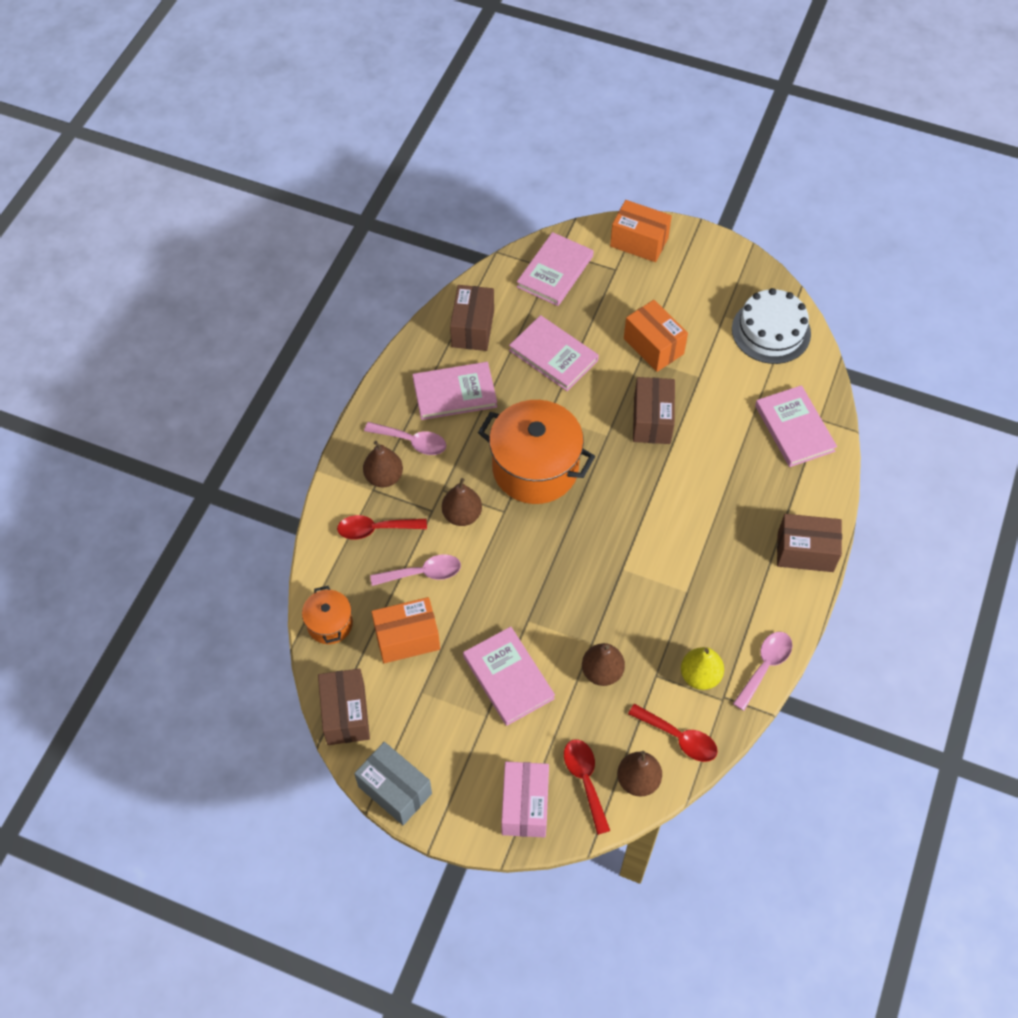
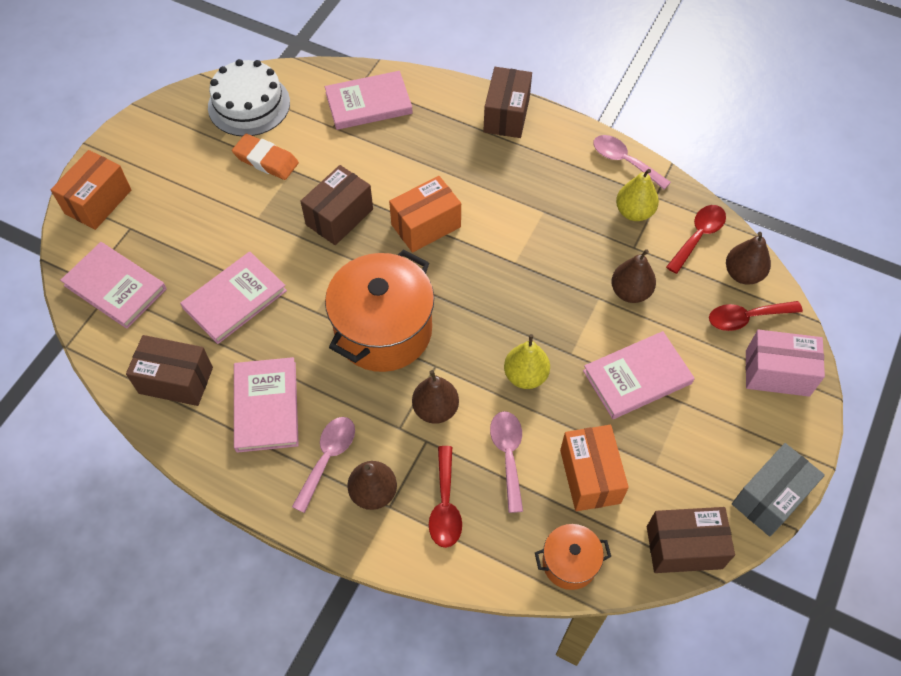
camera: 85 degrees left, 0 degrees up
(501, 583) = (525, 375): none -> yellow pear
(652, 420) = (339, 217): brown box -> brown box turned 60 degrees counterclockwise
(653, 346) = (244, 205): orange box -> orange box (426, 226)
(707, 355) = (266, 160): none -> orange eraser

